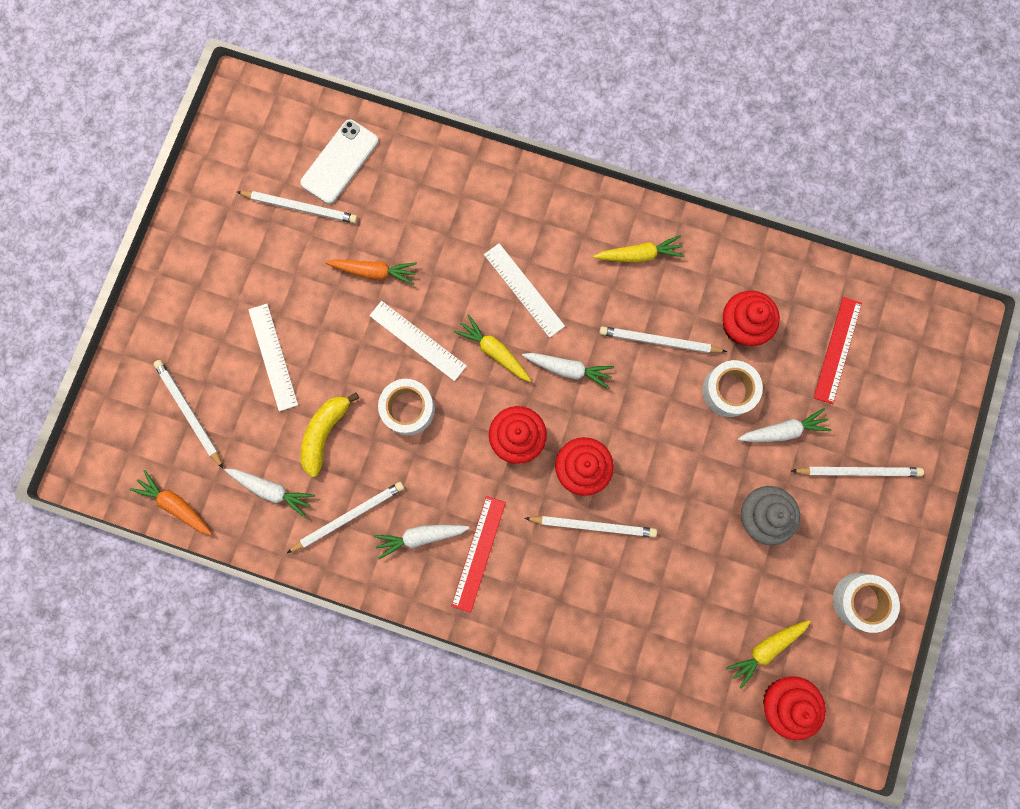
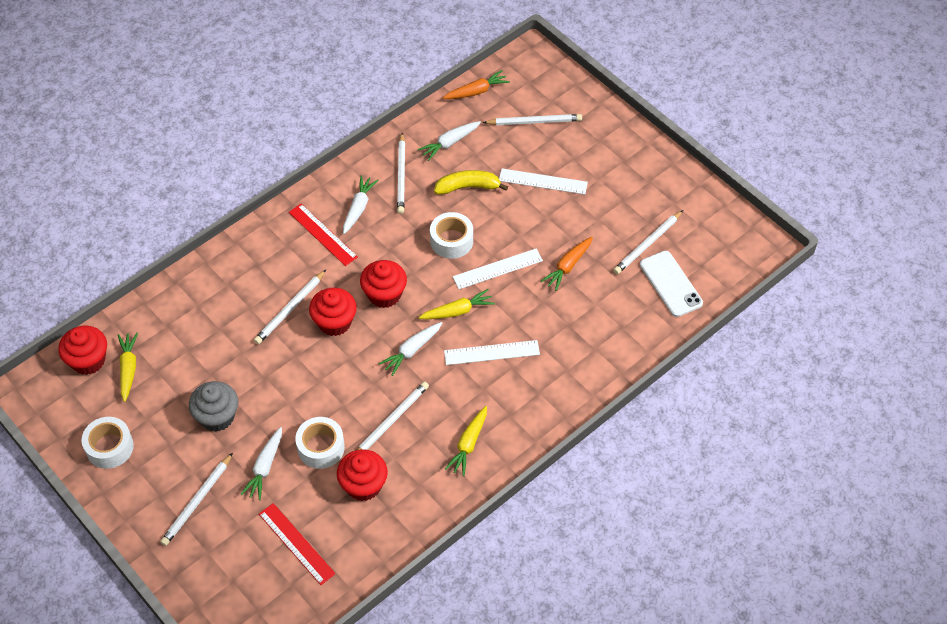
camera: 120 degrees right, 25 degrees down
(325, 433) = (468, 187): yellow banana -> yellow banana turned 60 degrees counterclockwise

